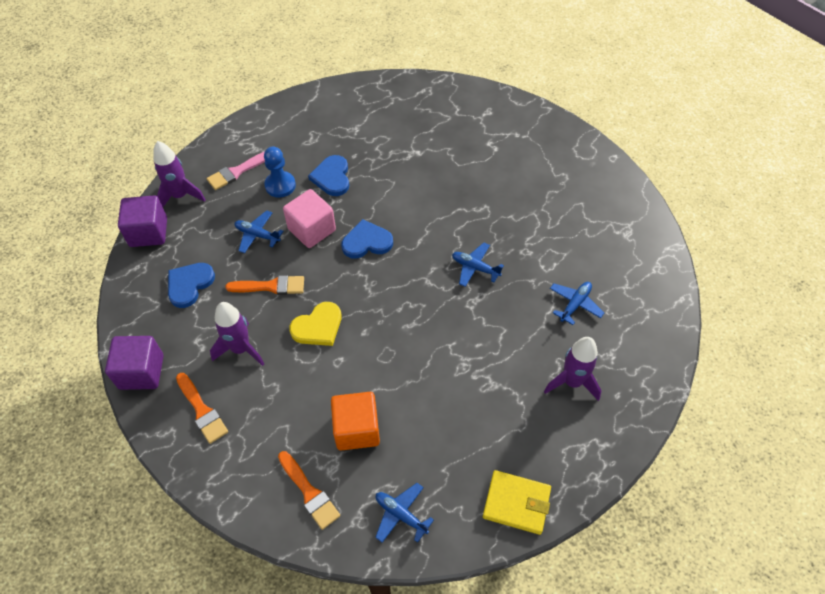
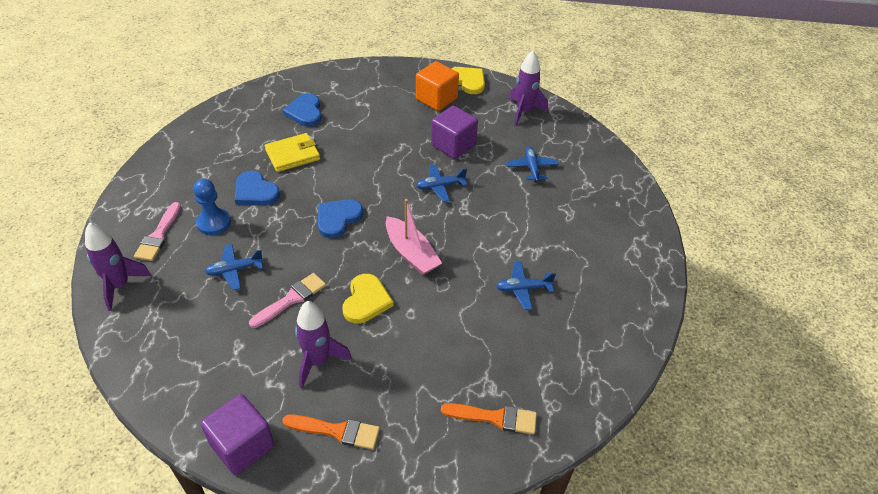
camera: 45 degrees left, 10 degrees down
(148, 232) = (118, 333): purple cube -> purple cube (453, 145)
(189, 285) = (211, 347): blue heart -> blue heart (305, 112)
(270, 286) = (291, 299): orange brush -> pink brush
(312, 229) = (280, 237): pink cube -> none
(357, 429) = (479, 347): orange cube -> orange cube (436, 99)
(390, 311) = (411, 253): none -> pink boat
(401, 515) = (575, 378): blue plane -> blue plane (523, 289)
(516, 503) = (636, 310): yellow wallet -> yellow wallet (292, 155)
(572, 382) = (583, 214): purple rocket -> purple rocket (524, 112)
(611, 178) = (468, 81): none -> yellow heart

